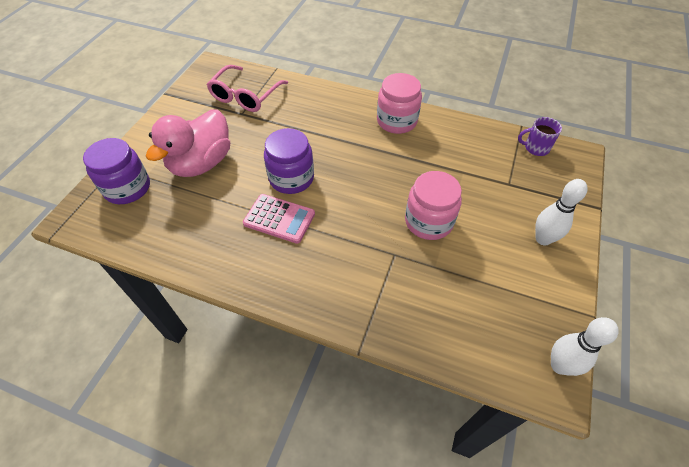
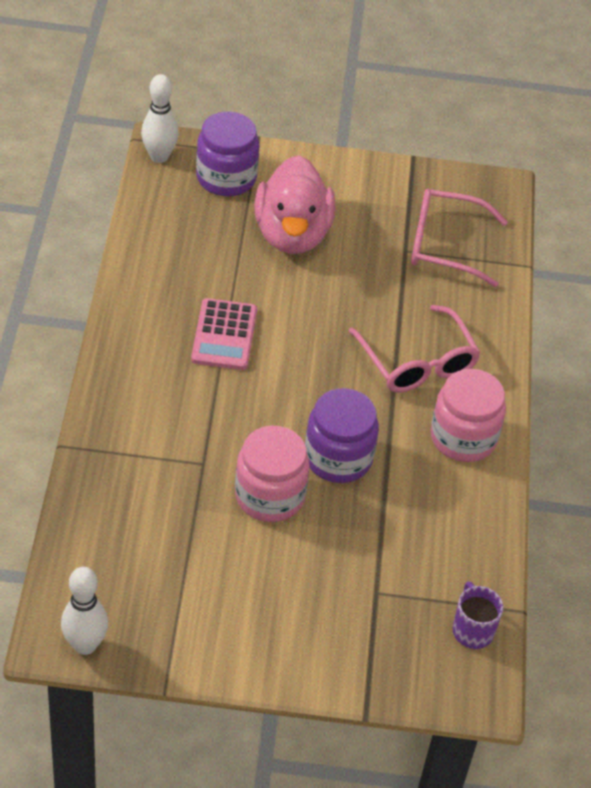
camera: 70 degrees right, 5 degrees down
(201, 163) = (292, 234): pink duck -> pink duck turned 105 degrees counterclockwise
(291, 178) = (298, 333): purple jar -> purple jar (338, 458)
(334, 127) = (417, 362): none -> pink glasses
(543, 239) = (279, 634): white bowling pin -> white bowling pin (159, 157)

